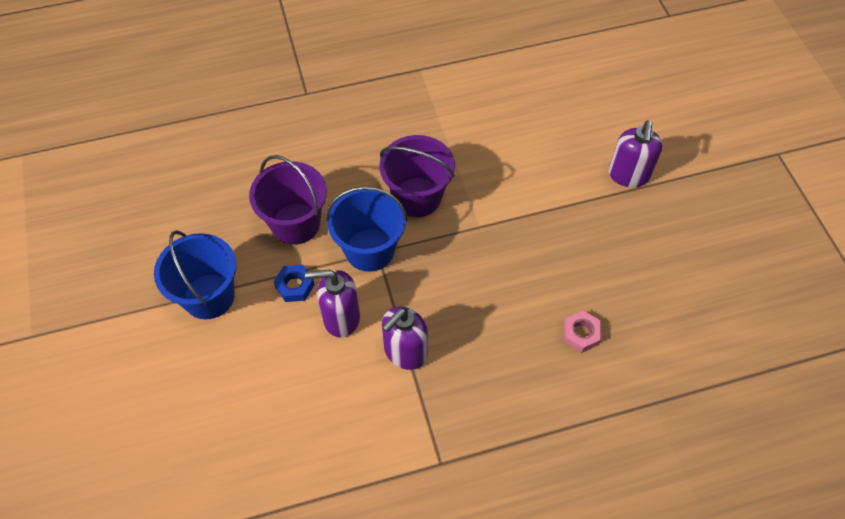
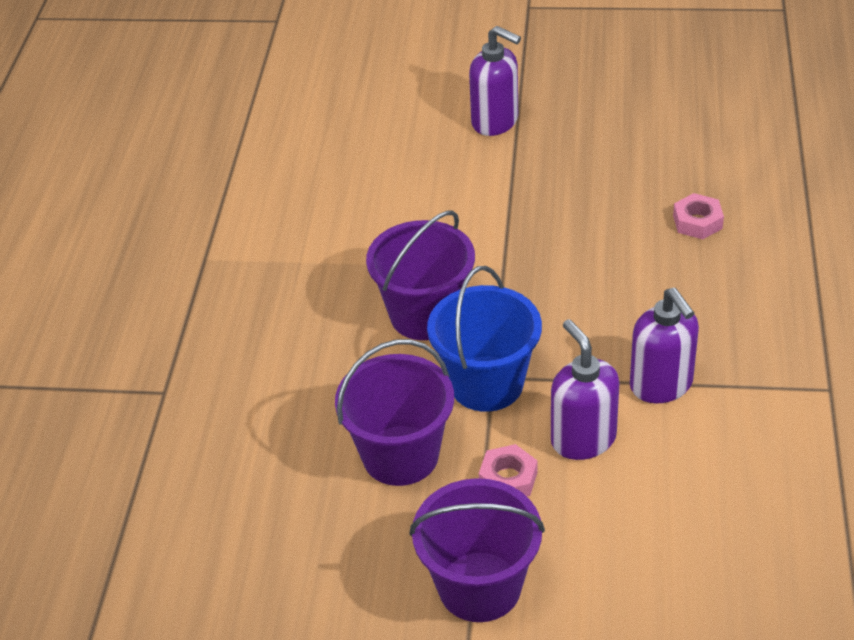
camera: 65 degrees left, 15 degrees down
(209, 296) = (479, 587): blue bucket -> purple bucket
(295, 286) = (508, 479): blue nut -> pink nut
(341, 318) = (583, 439): purple soap dispenser -> purple soap dispenser turned 135 degrees clockwise

